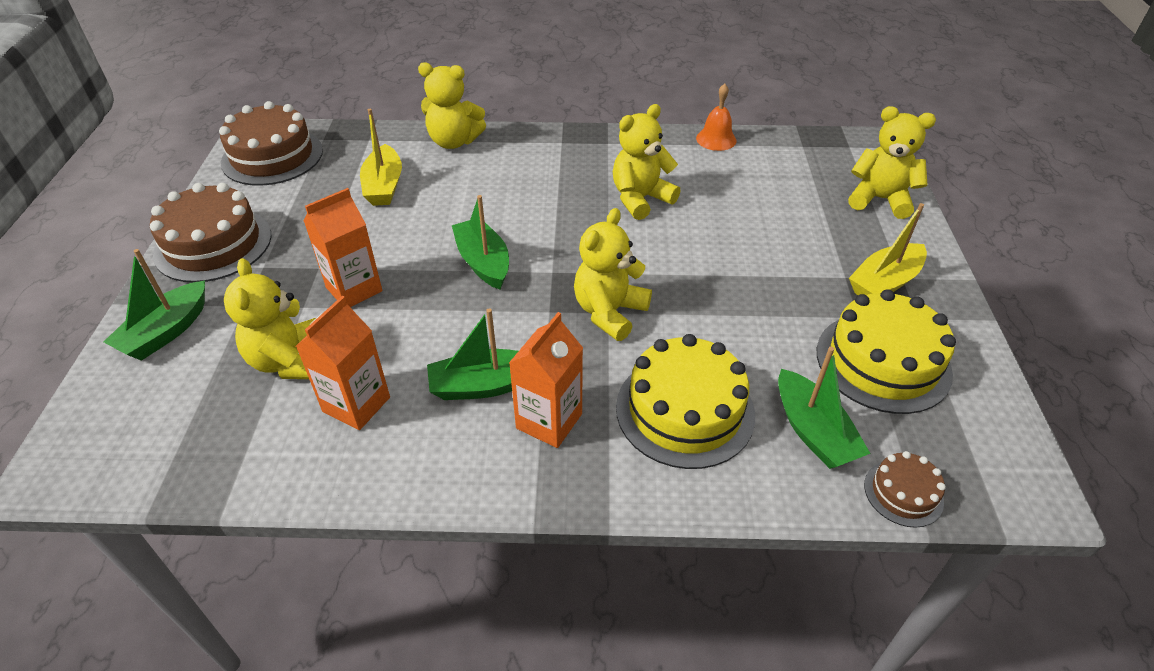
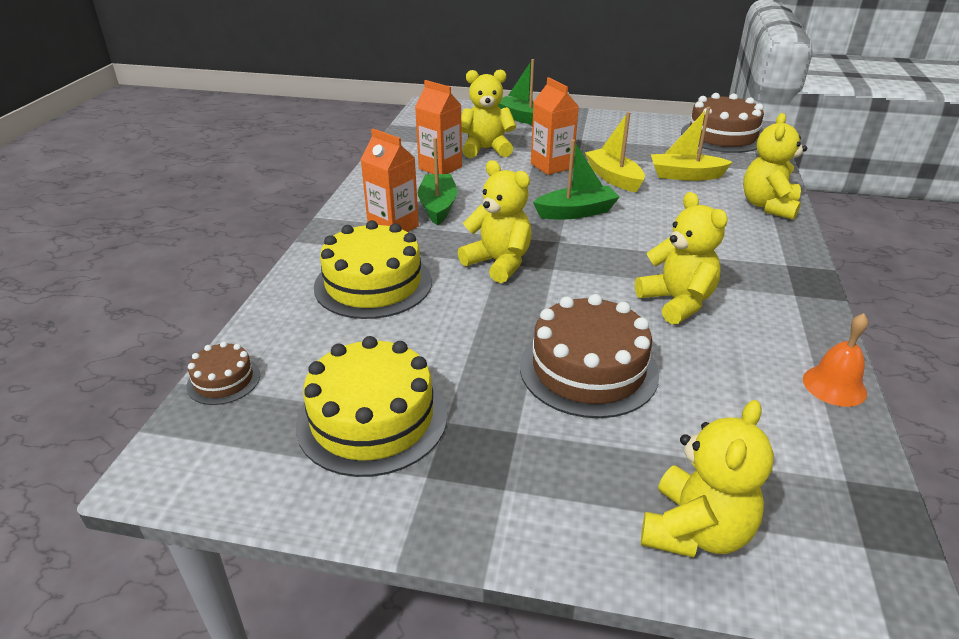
camera: 100 degrees right, 10 degrees down
(213, 244) = (608, 124): brown cake -> brown cake (588, 369)
(813, 431) = (315, 345): green boat -> none
(884, 282) = (499, 466): yellow boat -> yellow boat (614, 178)

